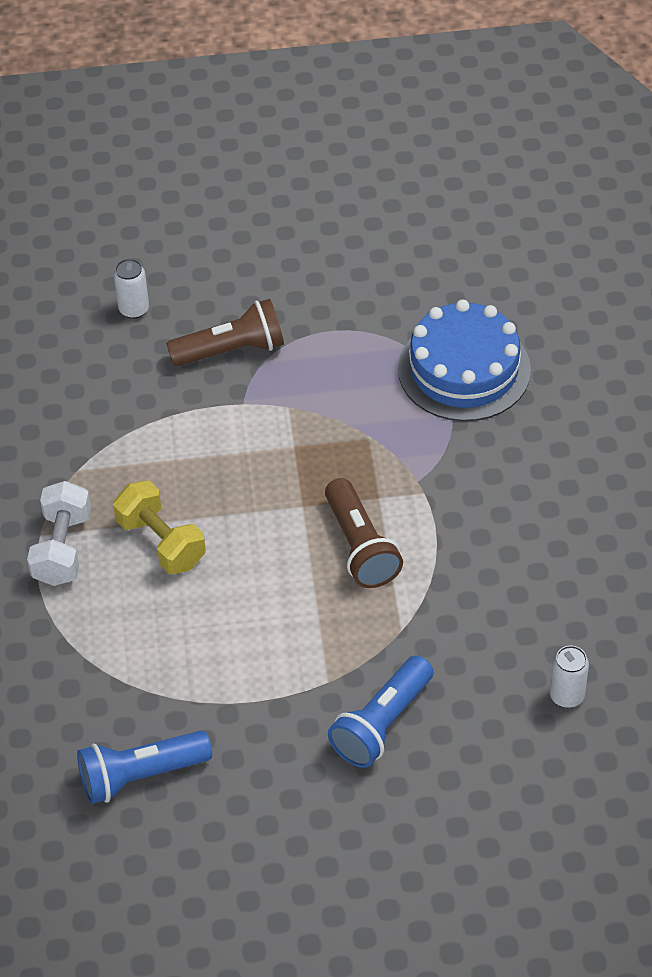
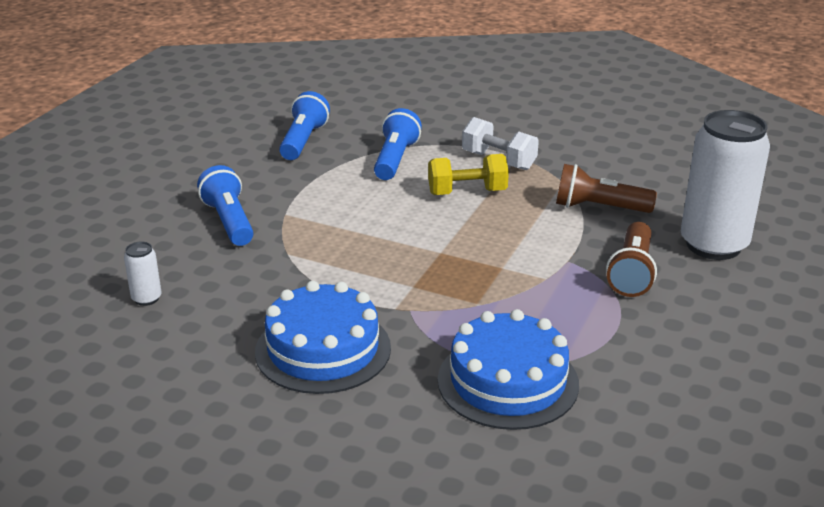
camera: 120 degrees right, 20 degrees down
(127, 649) = (395, 159): none -> blue flashlight
(134, 309) = (713, 245): white can -> white can, size x2.43
(360, 547) = (377, 262): brown flashlight -> brown flashlight (599, 208)
(525, 510) = (323, 349): none -> blue cake

